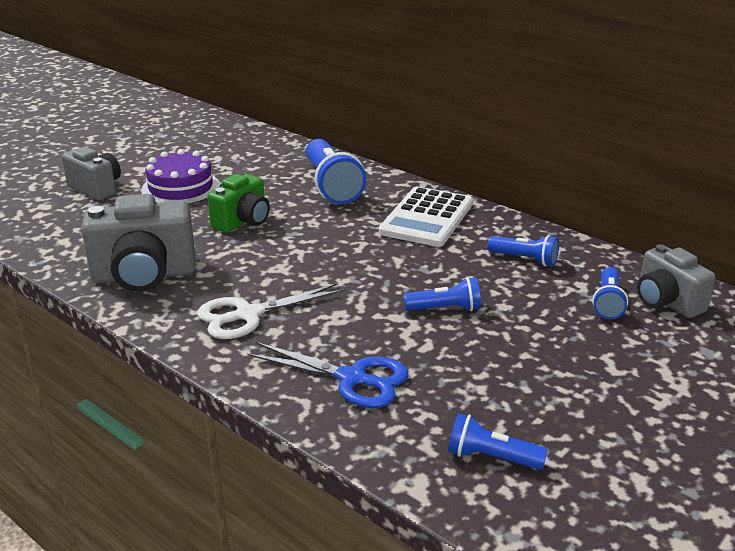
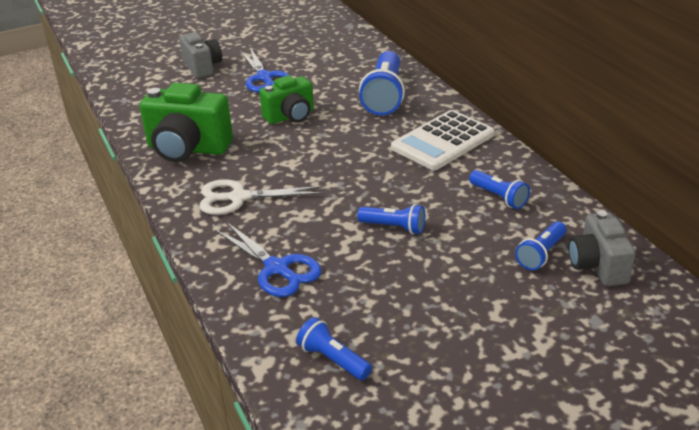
camera: 25 degrees right, 5 degrees up
(144, 276) = (188, 149): grey camera -> green camera
(181, 188) = (264, 77): purple cake -> blue scissors

